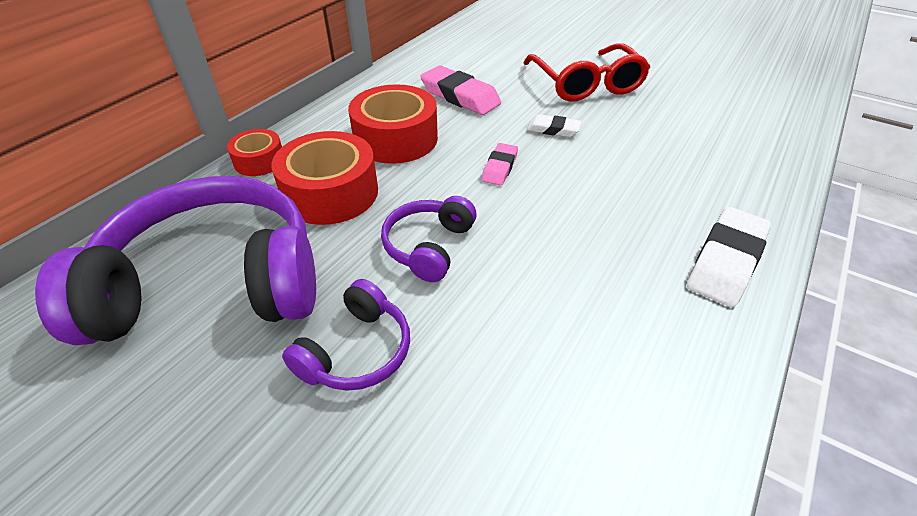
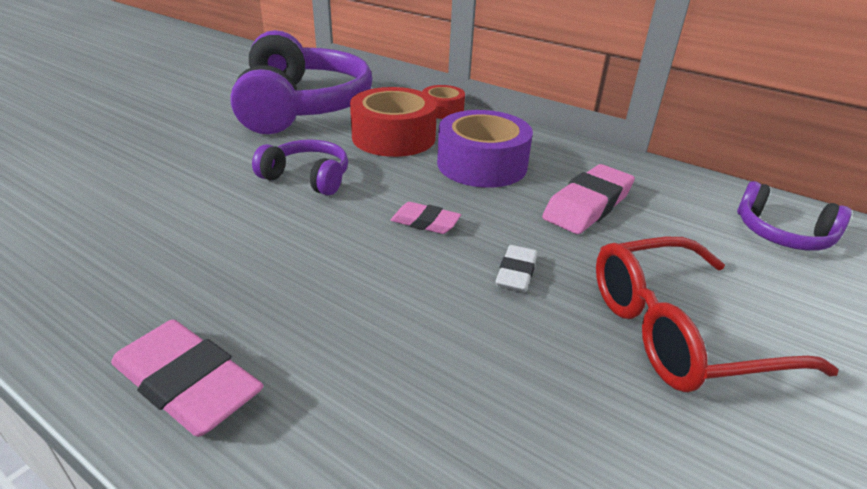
camera: 90 degrees right, 10 degrees down
(356, 351) = (212, 150): purple headphones -> purple headphones (782, 234)
(395, 139) = (482, 165): red tape -> purple tape
(725, 261) = (187, 384): white eraser -> pink eraser

